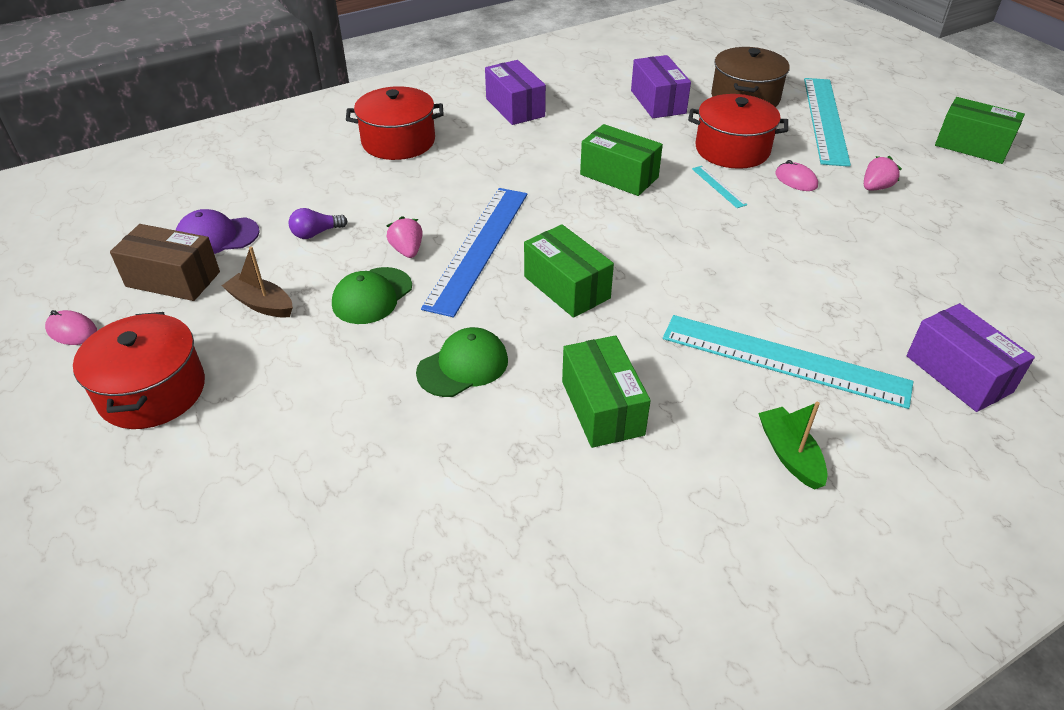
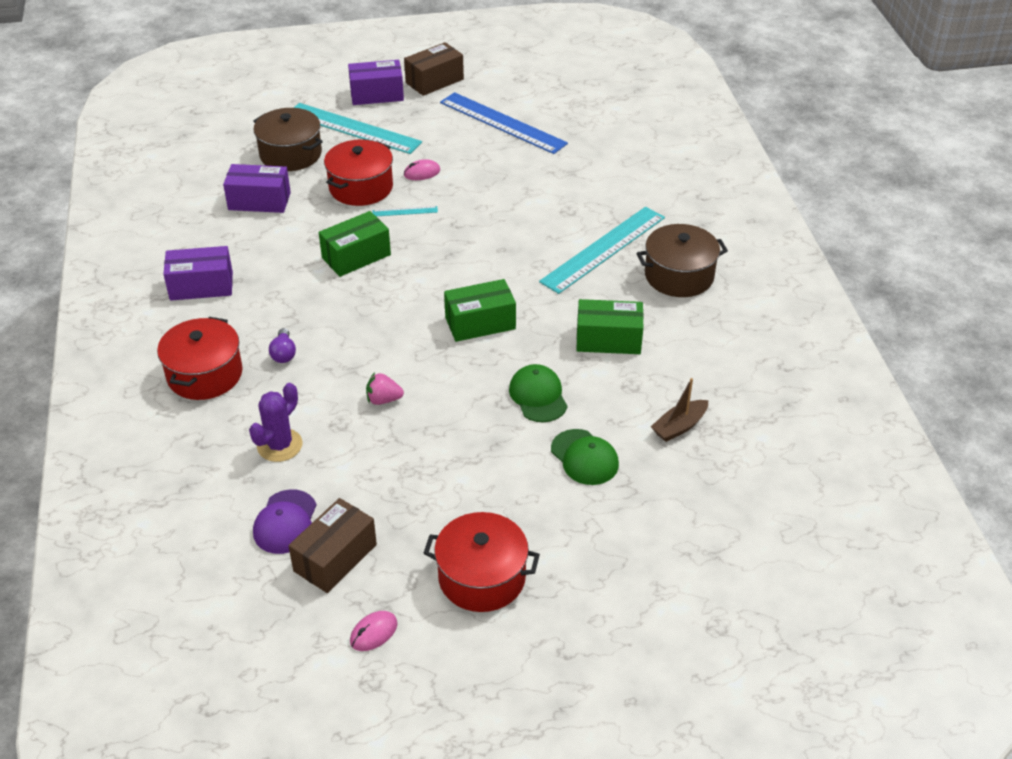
camera: 70 degrees left, 0 degrees up
(261, 304) = (405, 500): brown boat -> brown boat (679, 426)
(316, 233) = (323, 453): purple light bulb -> purple light bulb (283, 353)
(319, 206) = (279, 445): none -> purple cactus
(372, 296) = (432, 431): green cap -> green cap (584, 457)
(478, 248) = (404, 358): blue ruler -> blue ruler (502, 123)
(789, 455) = (679, 276): green boat -> brown pot
(875, 187) = (454, 142): pink strawberry -> none
(958, 374) = (646, 188): purple box -> purple box (377, 94)
(972, 146) = (434, 81): green box -> brown box

